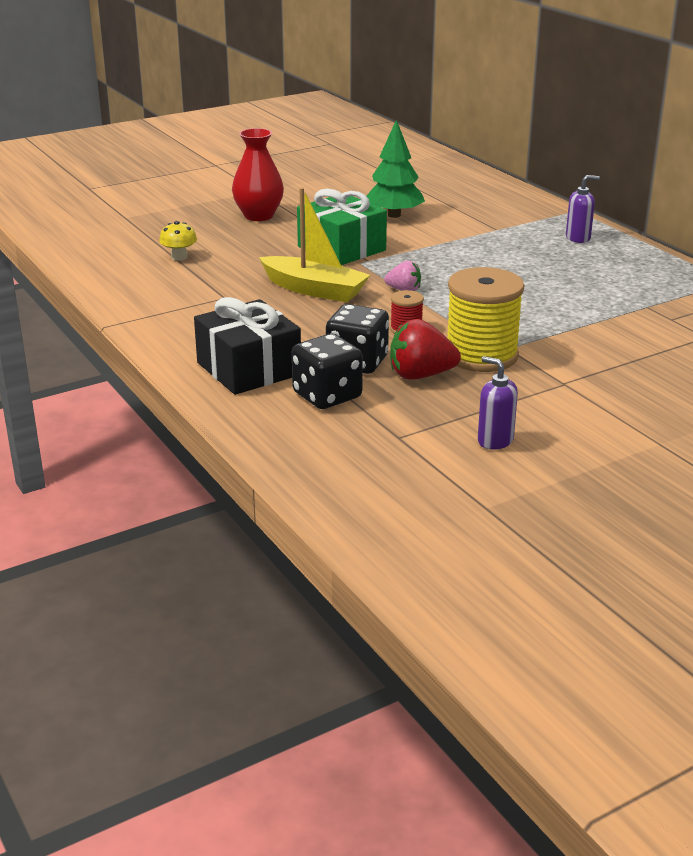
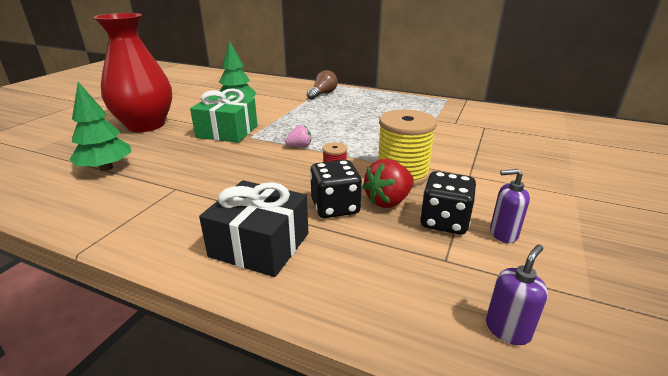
camera: 35 degrees left, 0 degrees up
(179, 257) = (106, 168): yellow mushroom -> green tree
(258, 216) = (146, 125): red vase -> red vase, size x1.66
(314, 290) = (240, 163): yellow boat -> none
(327, 396) = (349, 245): black dice -> black dice (444, 221)
(538, 225) = (323, 94): none -> brown light bulb
(578, 238) = (351, 96): purple soap dispenser -> purple soap dispenser (507, 329)

